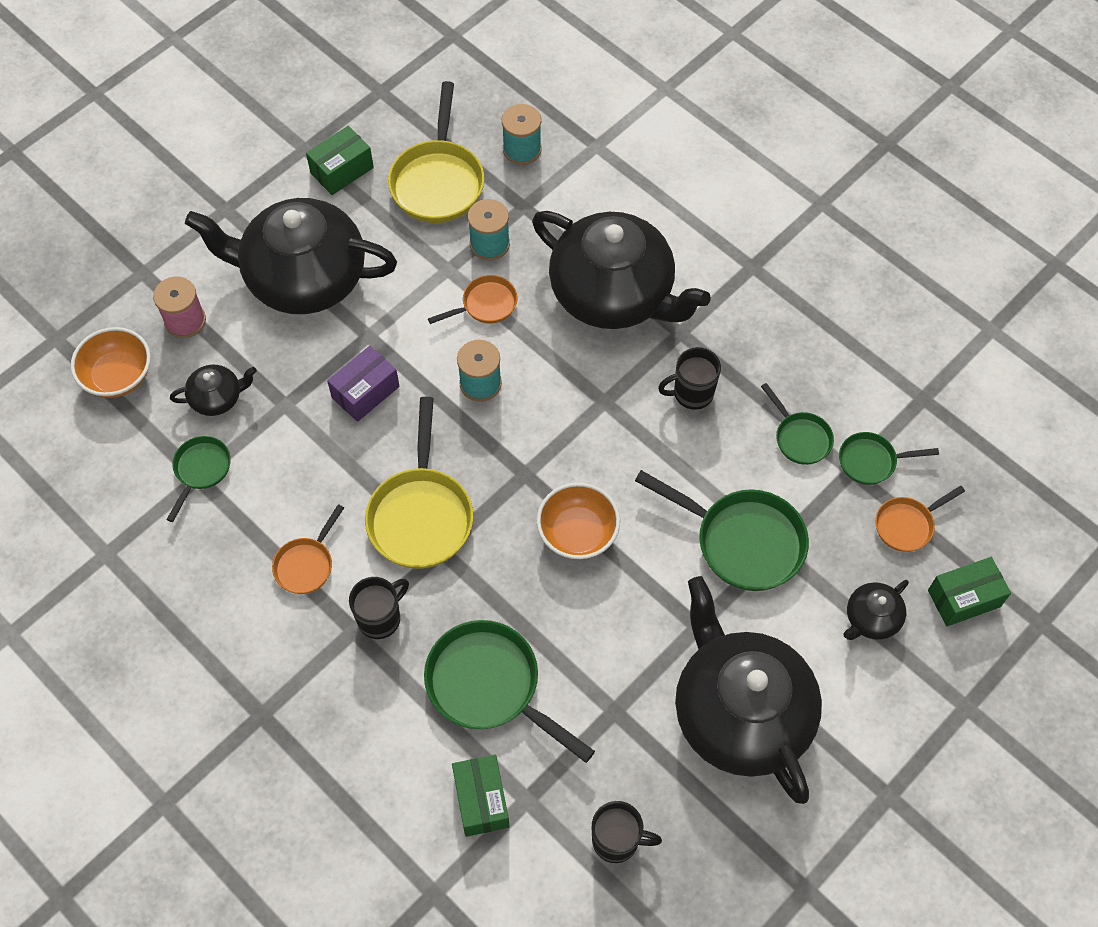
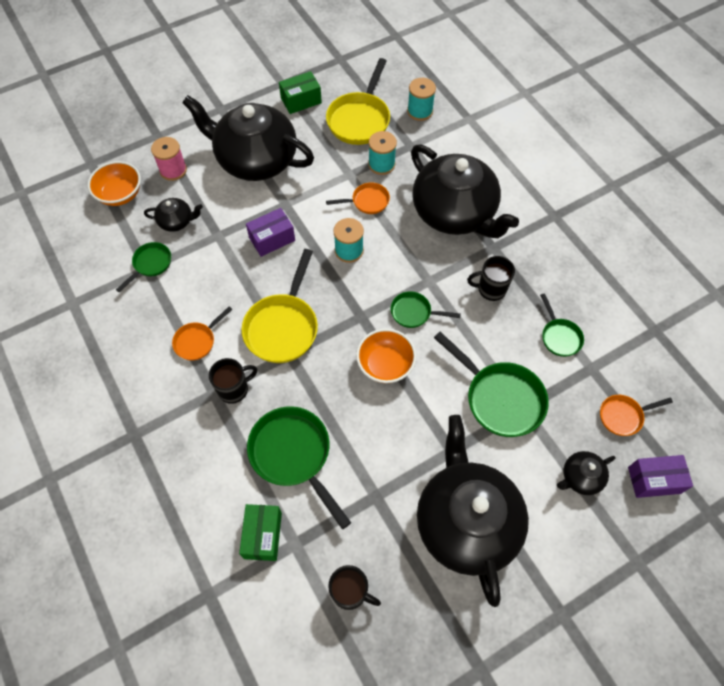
camera: 15 degrees right, 0 degrees up
(871, 461) = (607, 365): green pan -> green pan (414, 313)
(964, 598) = (654, 480): green box -> purple box

